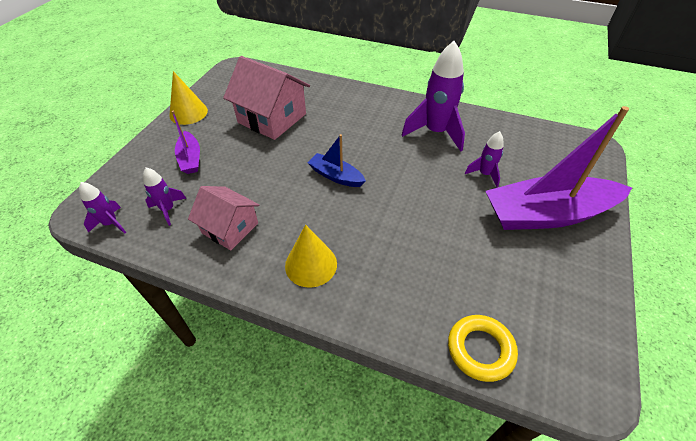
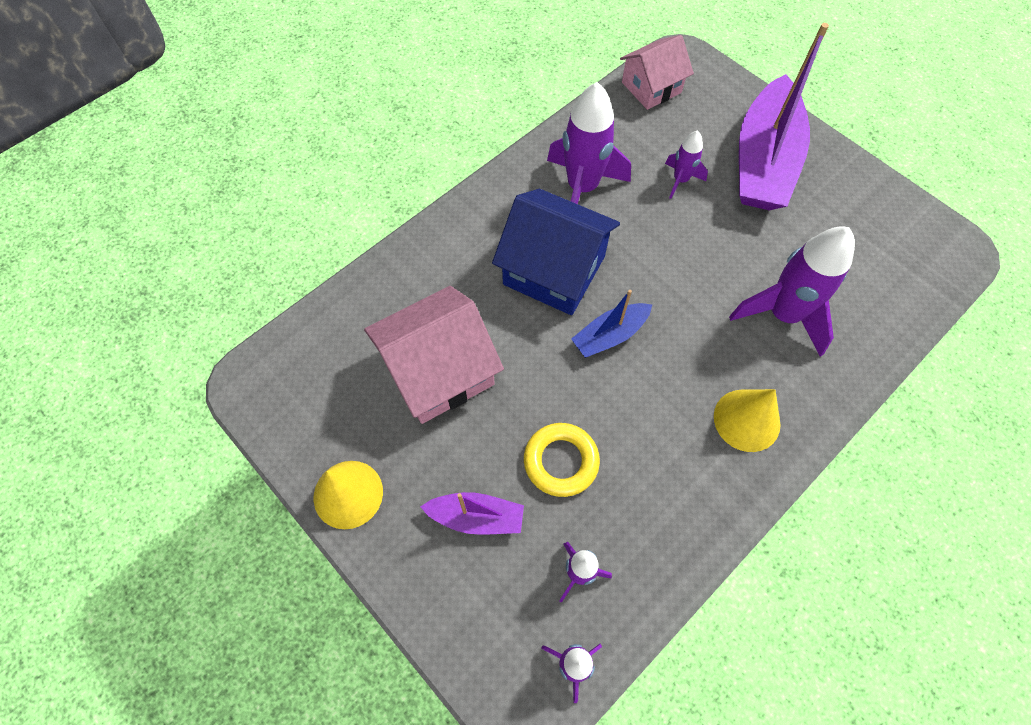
camera: 65 degrees left, 15 degrees up
(230, 228) = (650, 496): pink house -> pink house (651, 87)
(366, 139) = (554, 270): none -> blue house
(414, 263) = (783, 315): none -> purple rocket
(480, 350) = (901, 310): yellow ring -> yellow ring (561, 461)

